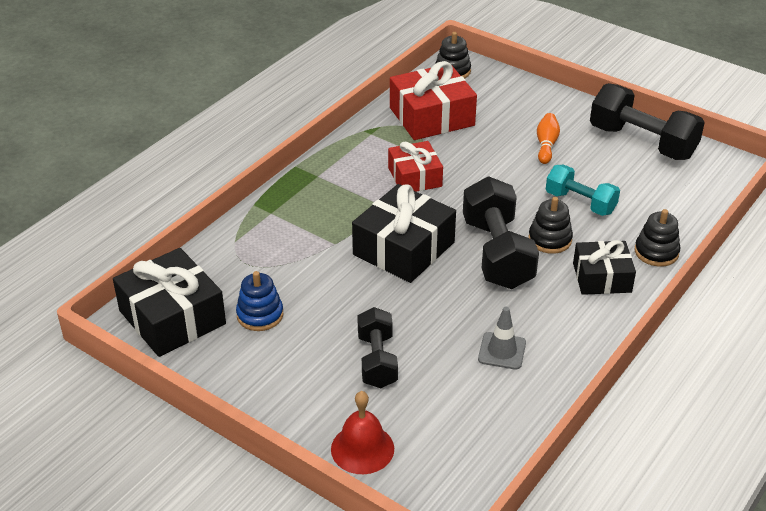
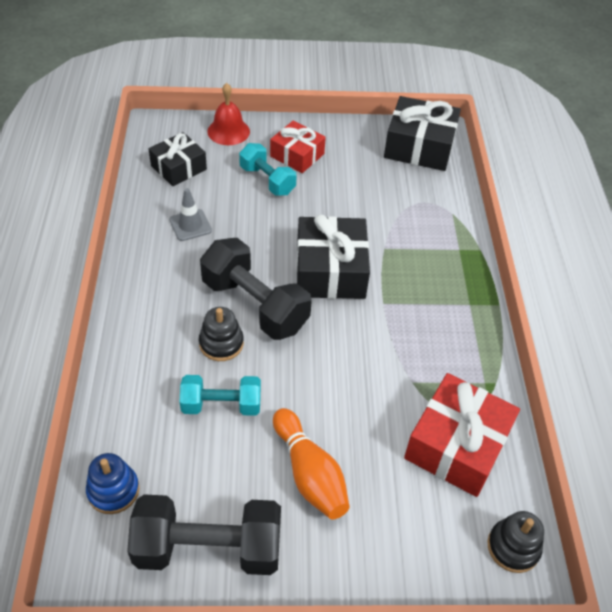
camera: 140 degrees right, 10 degrees up
(260, 315) = (370, 173): blue stacking toy -> blue stacking toy (113, 490)
(377, 360) = (267, 180): black dumbbell -> turquoise dumbbell
(415, 177) = (392, 349): red gift -> red gift (297, 155)
(546, 145) = (309, 473): orange bowling pin -> orange bowling pin, size x1.57
(602, 278) = (152, 326): black gift -> black gift (178, 167)
(656, 252) = (117, 381): black stacking toy -> none

